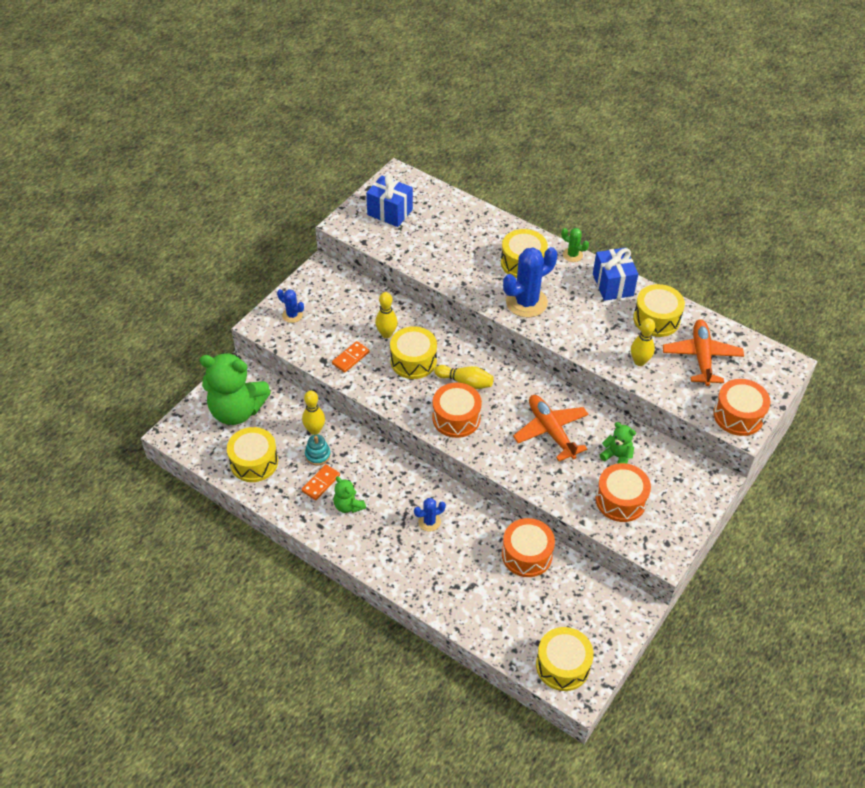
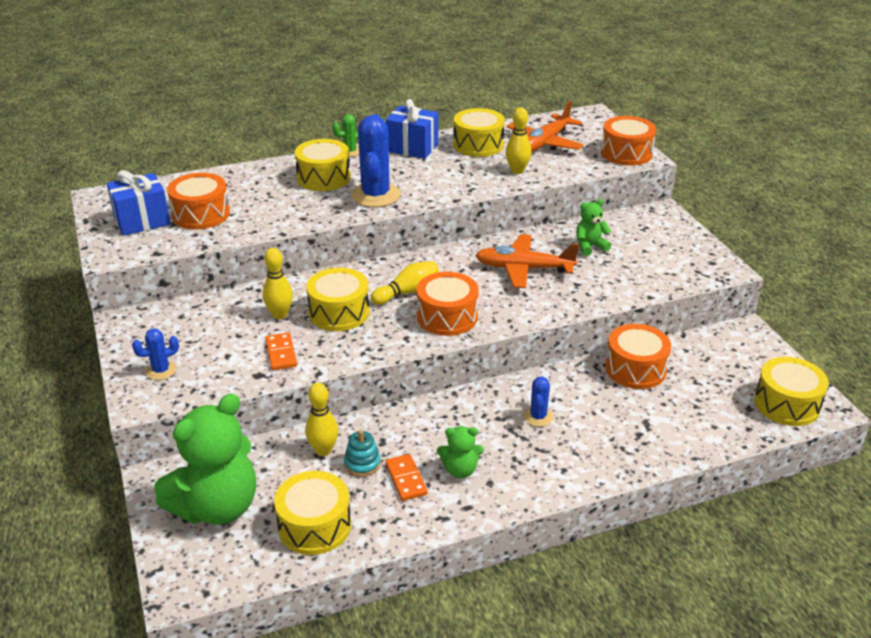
camera: 55 degrees left, 15 degrees down
(620, 500) = (642, 266): orange drum -> orange drum (201, 214)
(701, 357) = (544, 143): orange plane -> orange plane turned 90 degrees counterclockwise

